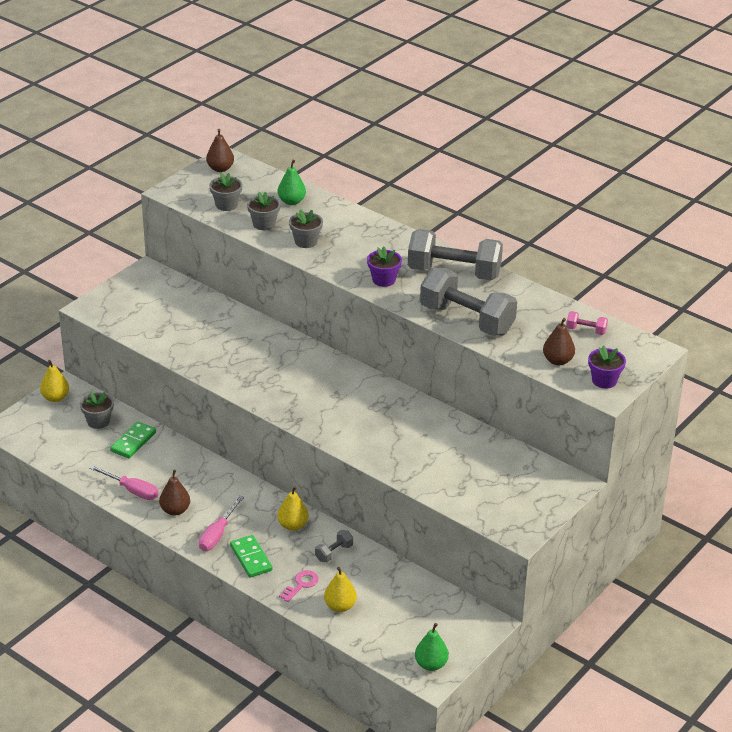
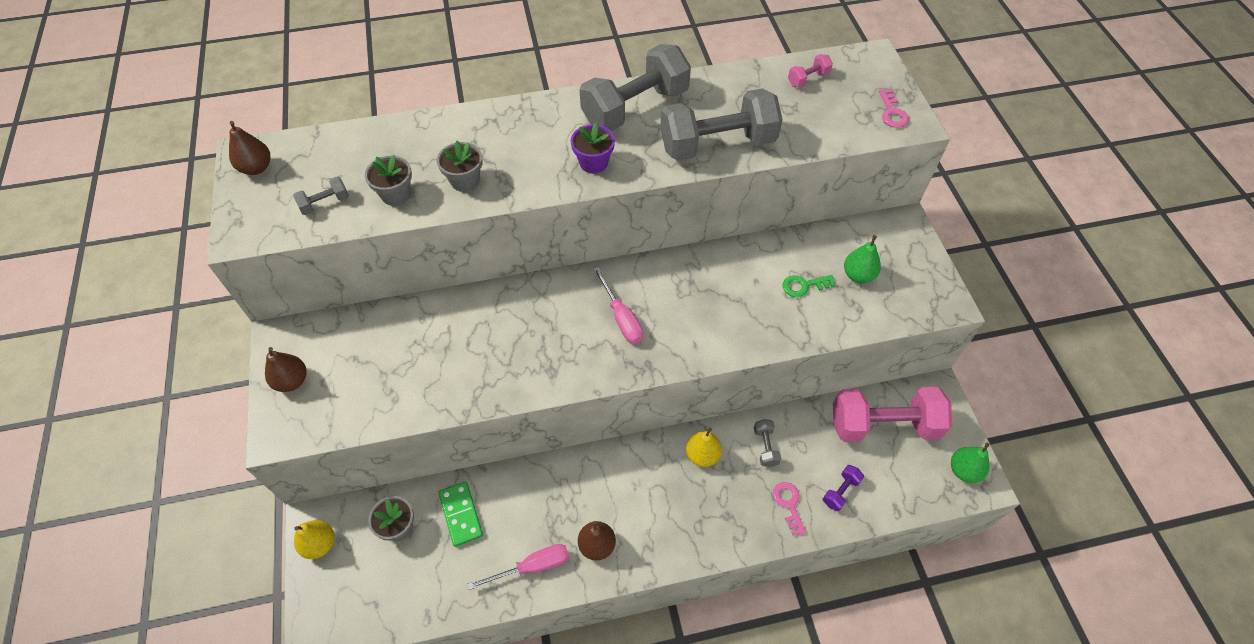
camera: 50 degrees left, 20 degrees up
(218, 534) = (663, 529): pink screwdriver -> pink screwdriver (621, 318)
(226, 205) = (325, 203): grey flower pot -> grey dumbbell
(251, 558) = (720, 522): green domino -> none
(291, 201) = (385, 149): green pear -> green pear (858, 275)
(340, 606) = (840, 491): yellow pear -> purple dumbbell
(422, 605) = (883, 425): none -> pink dumbbell
(448, 458) = (804, 286): none -> green key
(557, 361) = (837, 123): brown pear -> brown pear (292, 381)
(604, 380) = (892, 112): purple flower pot -> pink key

